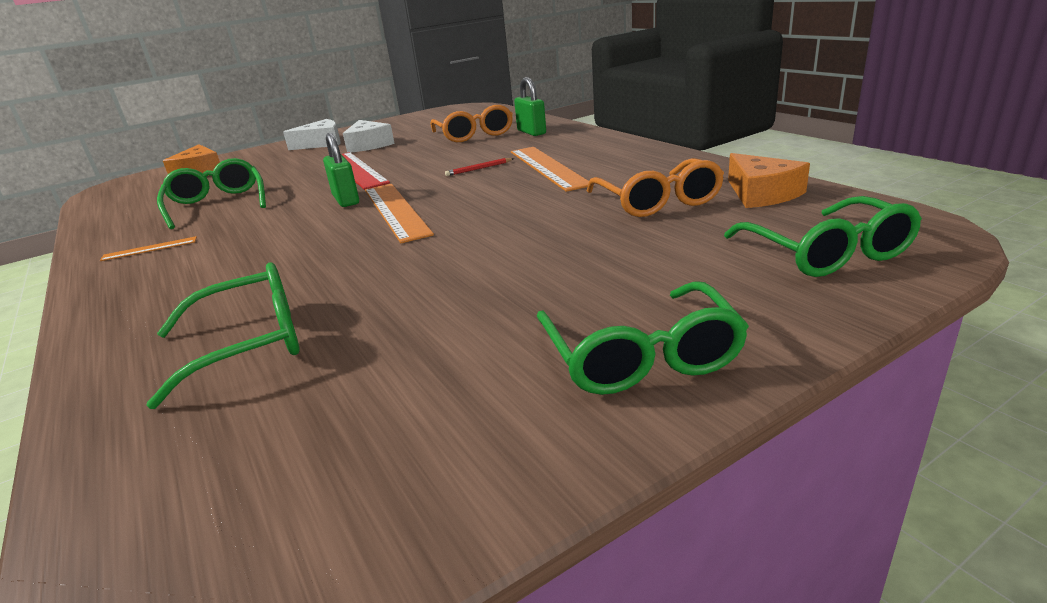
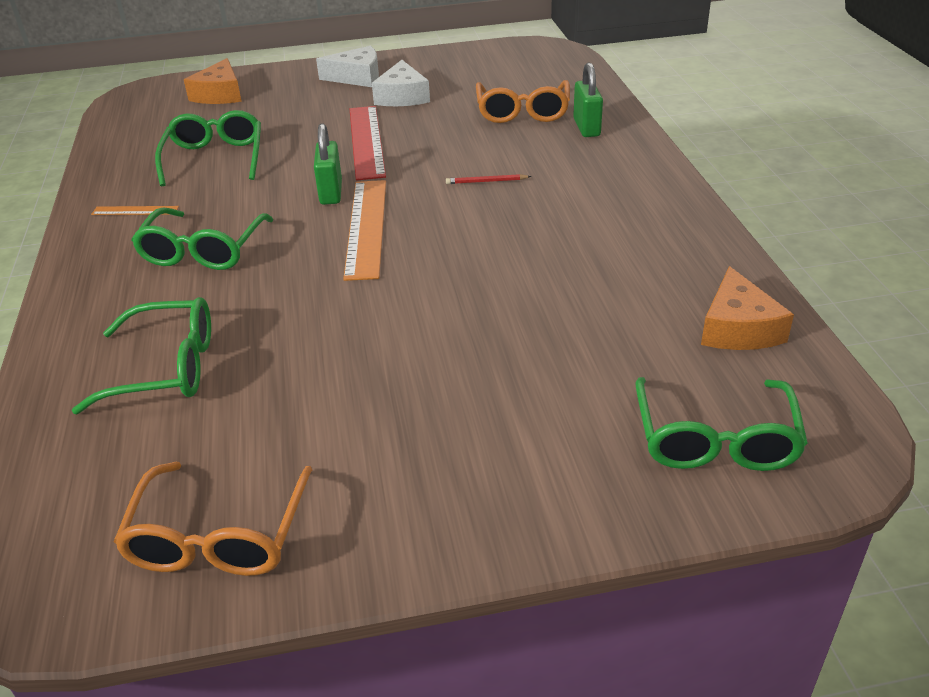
camera: 20 degrees right, 10 degrees up
(548, 167) = (557, 203): orange ruler -> none
(640, 356) = (445, 499): green glasses -> green glasses (203, 251)
(658, 201) = (622, 302): orange glasses -> orange glasses (218, 537)

